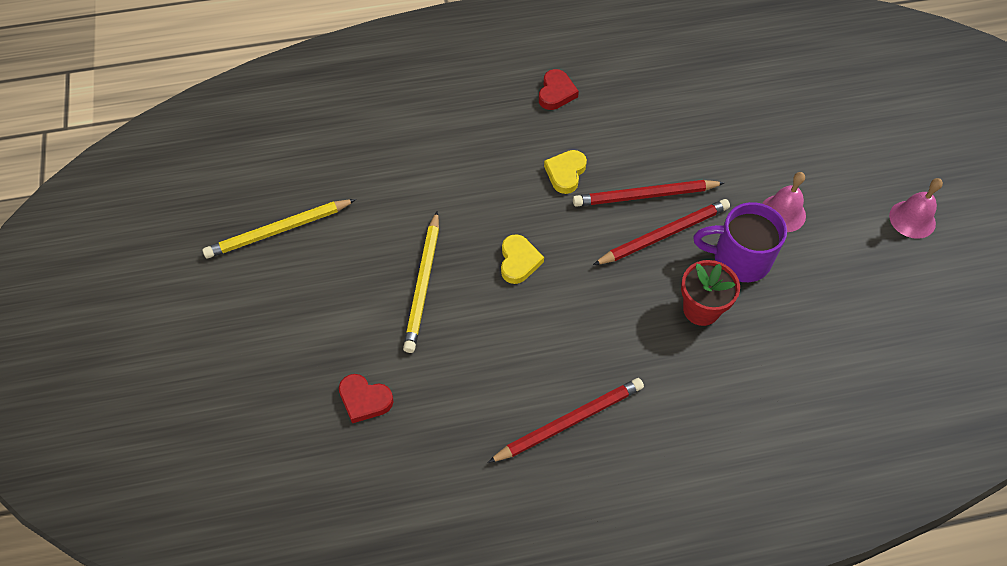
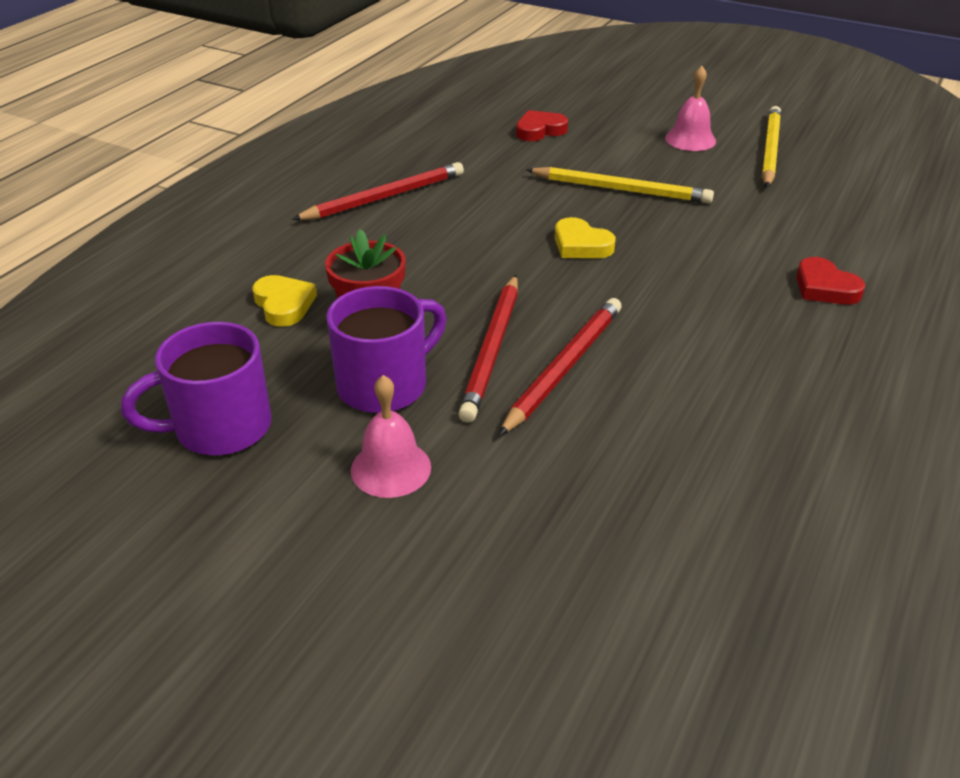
camera: 130 degrees right, 20 degrees down
(423, 284) = (620, 190): yellow pencil -> yellow pencil turned 150 degrees clockwise
(556, 93) = (824, 390): red heart -> red heart (825, 287)
(565, 173) = (668, 328): yellow heart -> yellow heart (284, 304)
(569, 422) = (384, 197): red pencil -> red pencil turned 135 degrees counterclockwise
(842, 301) = (220, 428): none -> purple mug
(912, 219) = (197, 603): pink bell -> pink bell (690, 139)

